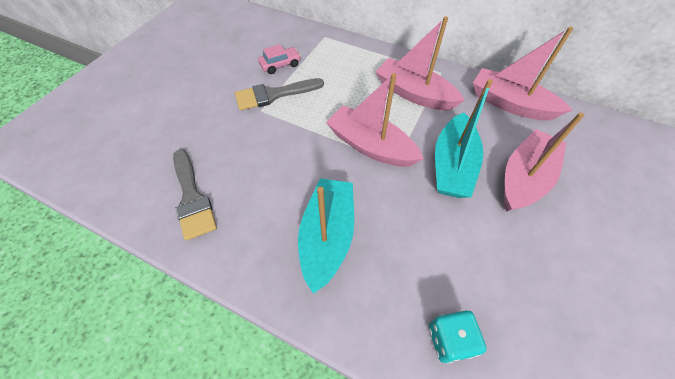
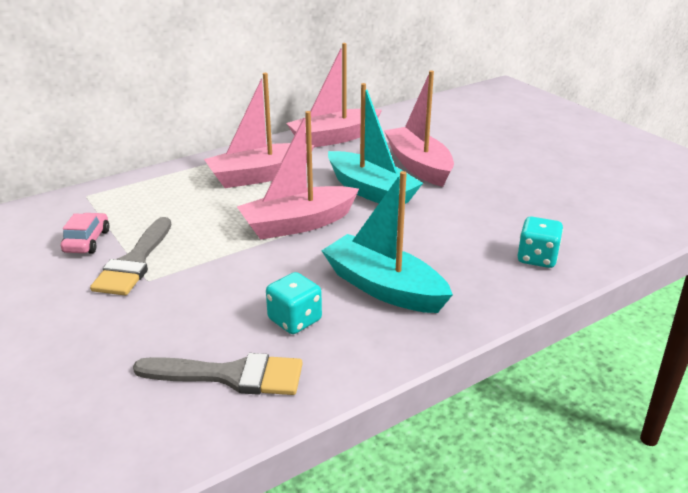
camera: 60 degrees left, 25 degrees down
(260, 202) = (295, 320): none -> turquoise dice

